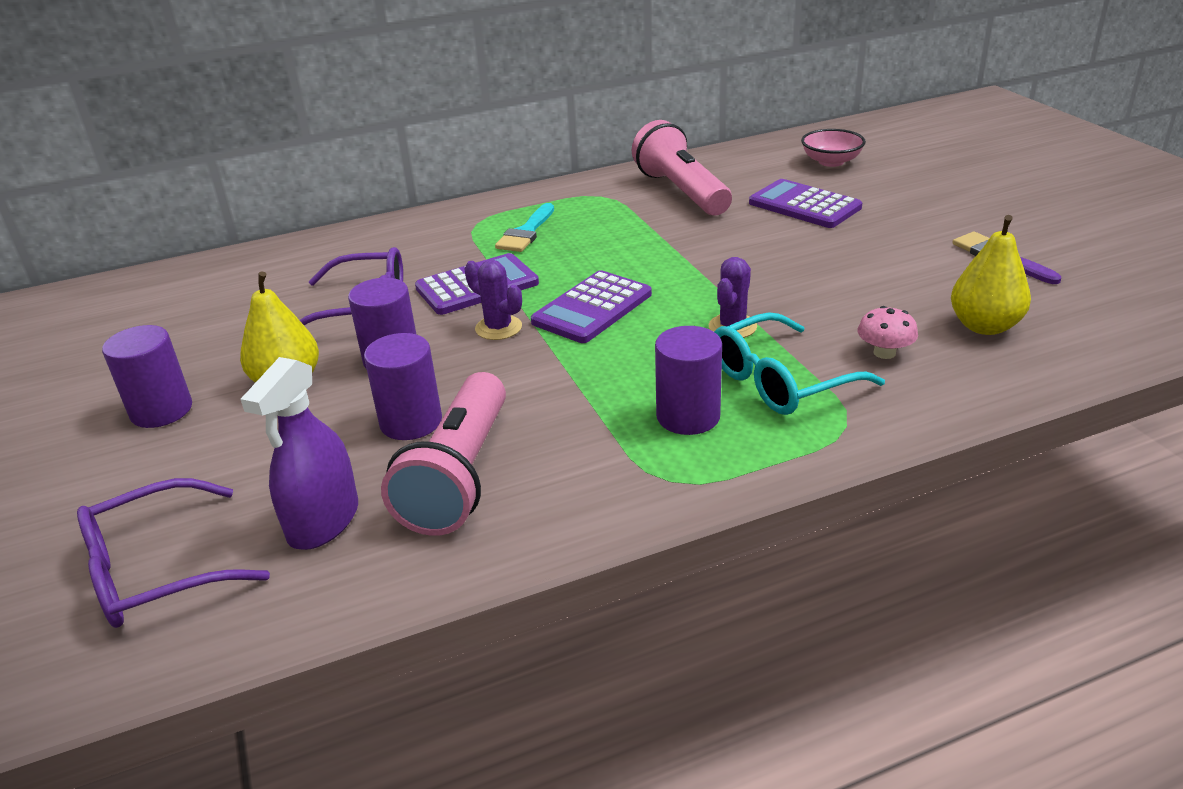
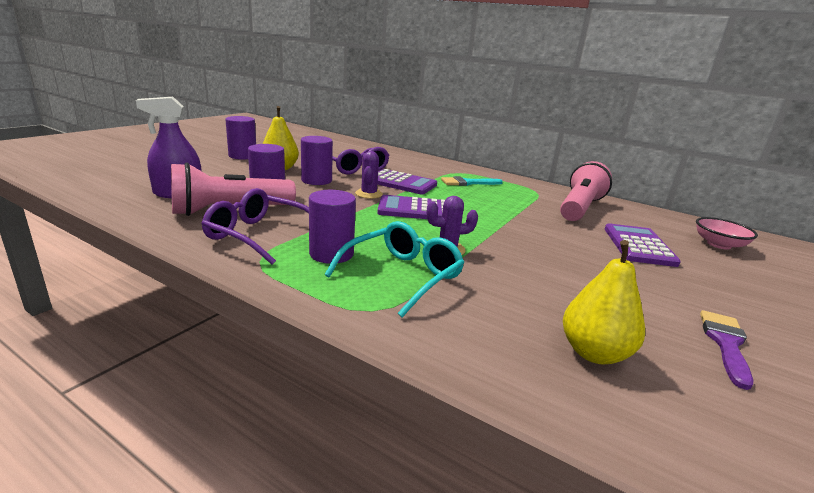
camera: 50 degrees right, 10 degrees down
(156, 571) = (133, 176): purple glasses -> purple glasses (258, 235)
(780, 381) = (402, 276): turquoise glasses -> turquoise glasses turned 105 degrees clockwise
(884, 353) = (487, 310): pink mushroom -> none

